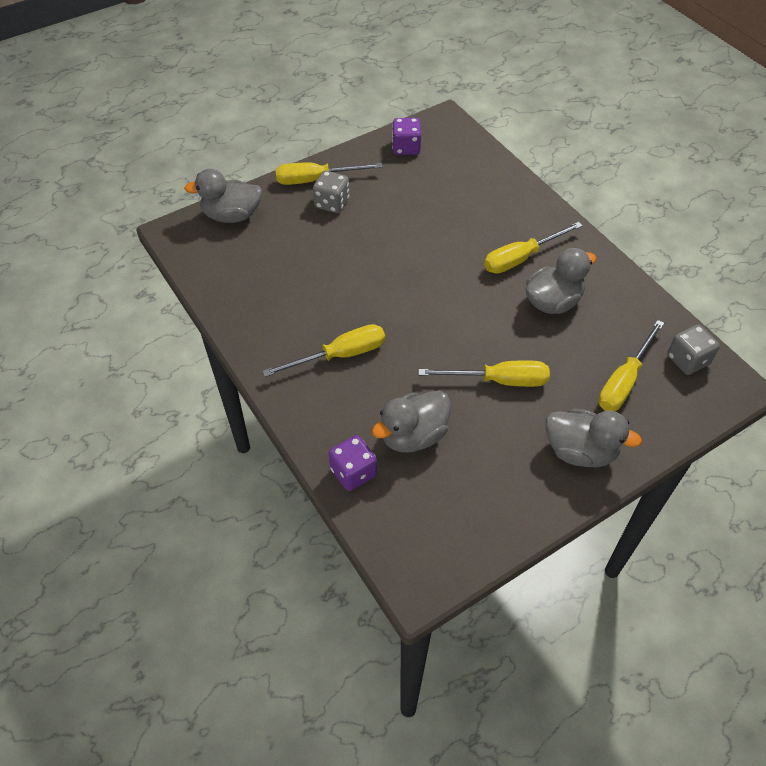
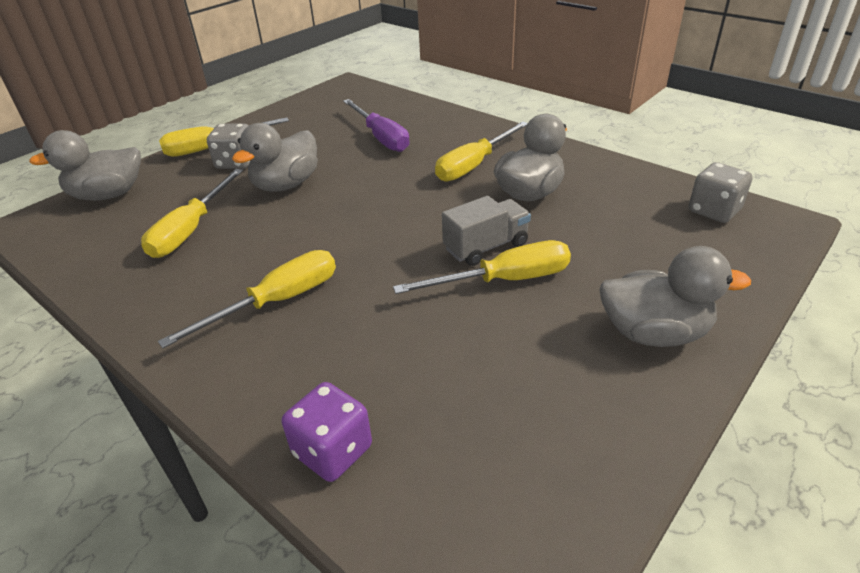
camera: 15 degrees left, 15 degrees down
(406, 148) = (312, 109): purple dice -> none
(413, 435) = (412, 373): grey duck -> grey duck (286, 185)
(455, 203) = (381, 137): none -> purple screwdriver
(497, 347) = (486, 247): none -> grey truck
(624, 381) = (657, 245): yellow screwdriver -> yellow screwdriver (191, 229)

